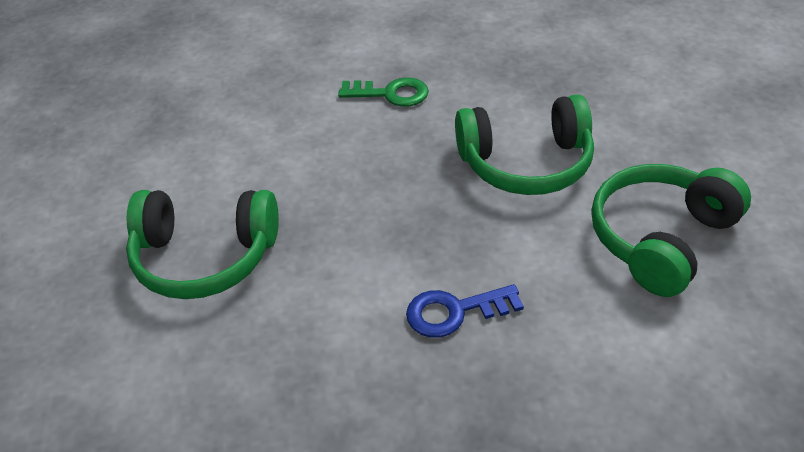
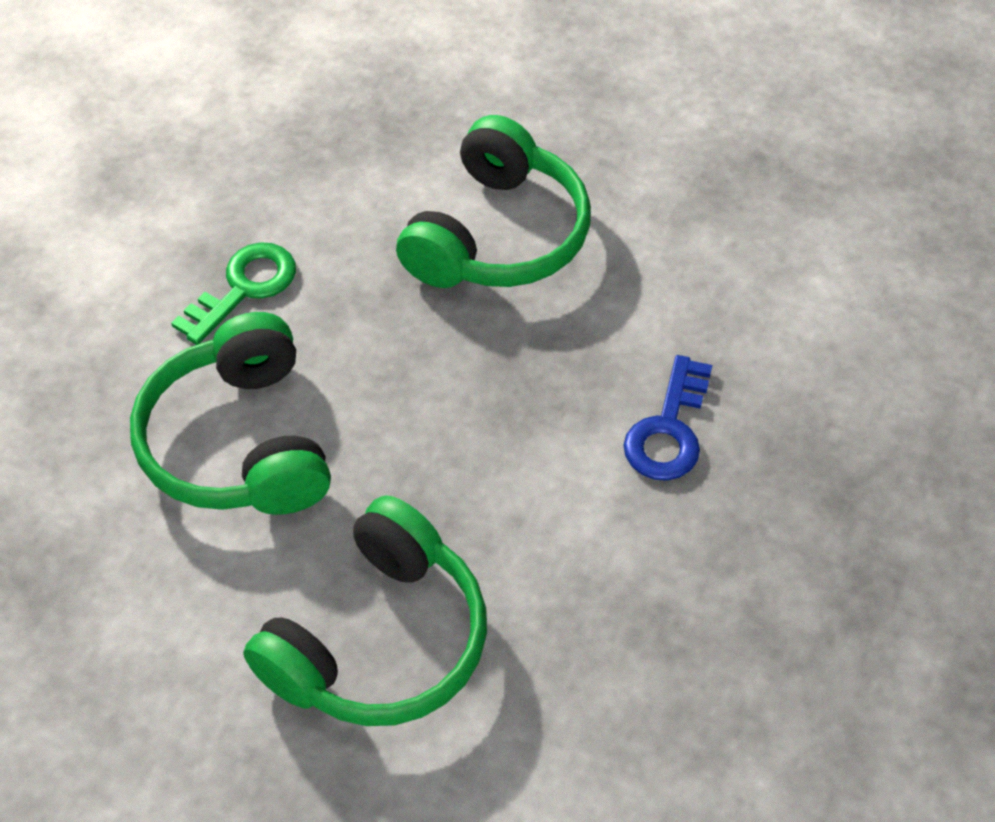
camera: 60 degrees left, 10 degrees up
(661, 239) = (704, 200): green headphones -> green headphones (239, 442)

